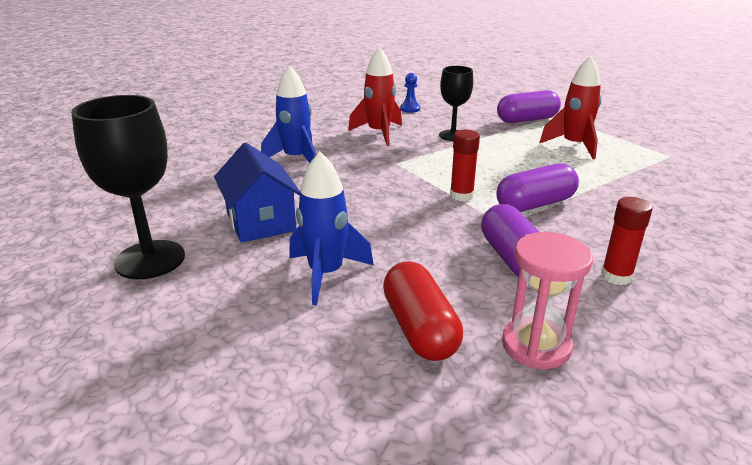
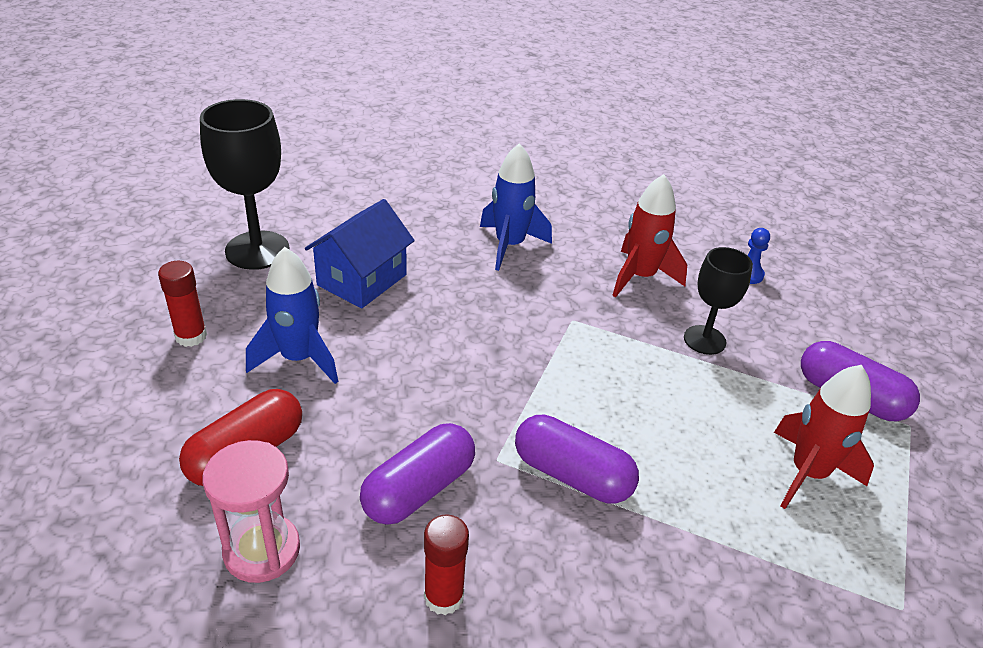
camera: 55 degrees right, 10 degrees up
(461, 195) = (537, 401): red glue stick -> red glue stick (191, 336)

